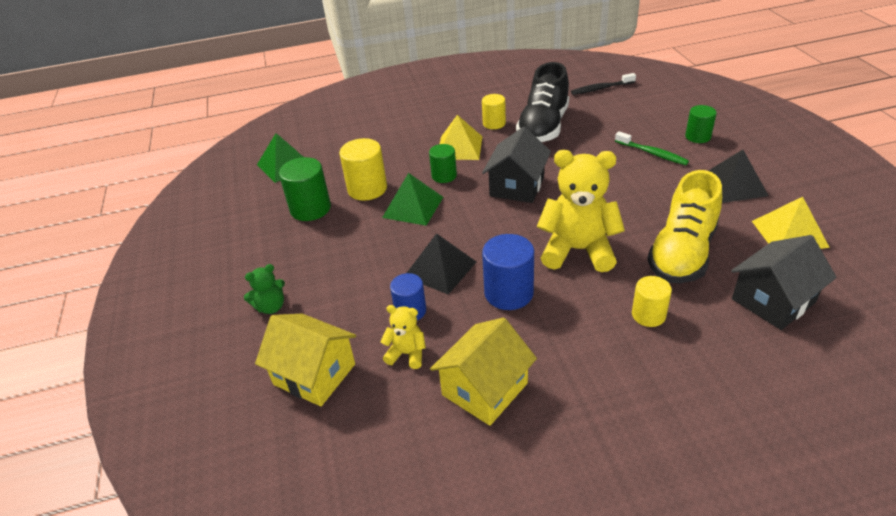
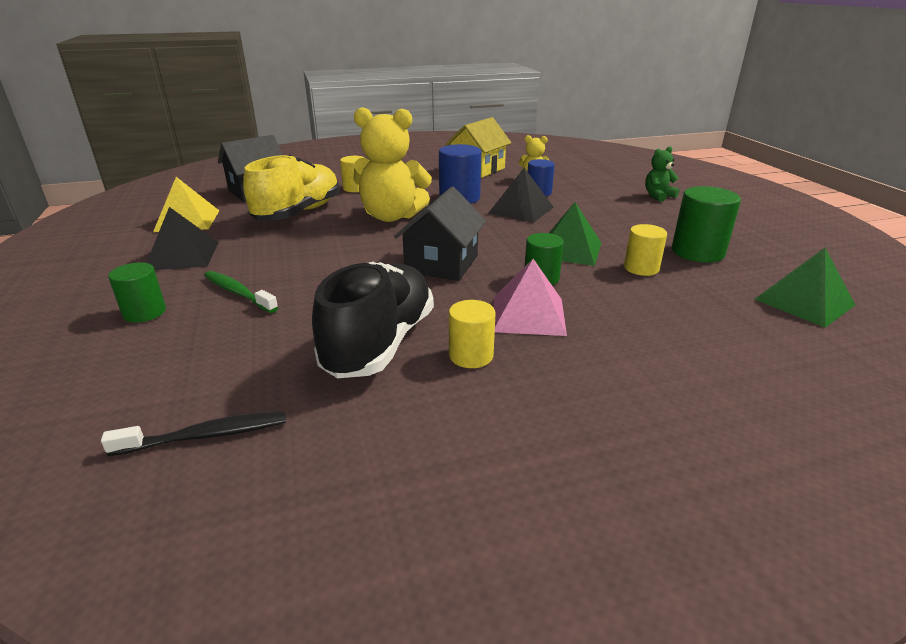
camera: 175 degrees right, 10 degrees down
(314, 374) = (593, 174): yellow house -> none
(367, 189) = (641, 268): yellow cylinder -> yellow cylinder, size x0.64
(459, 147) = (528, 314): yellow pyramid -> pink pyramid

